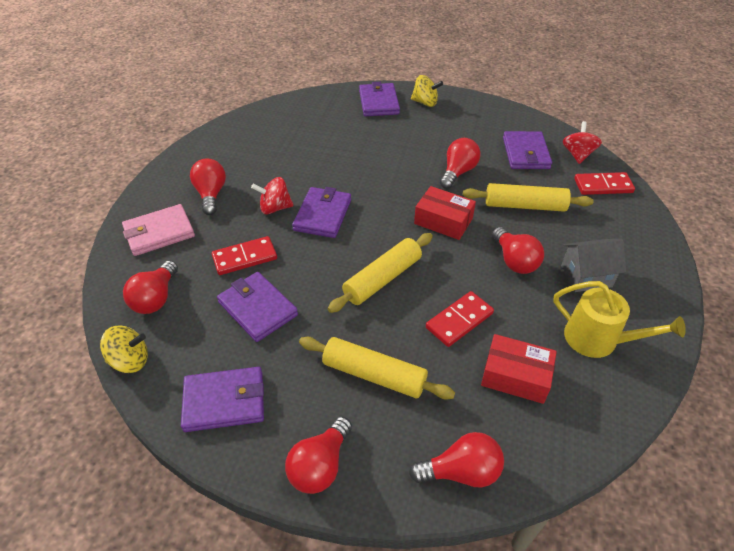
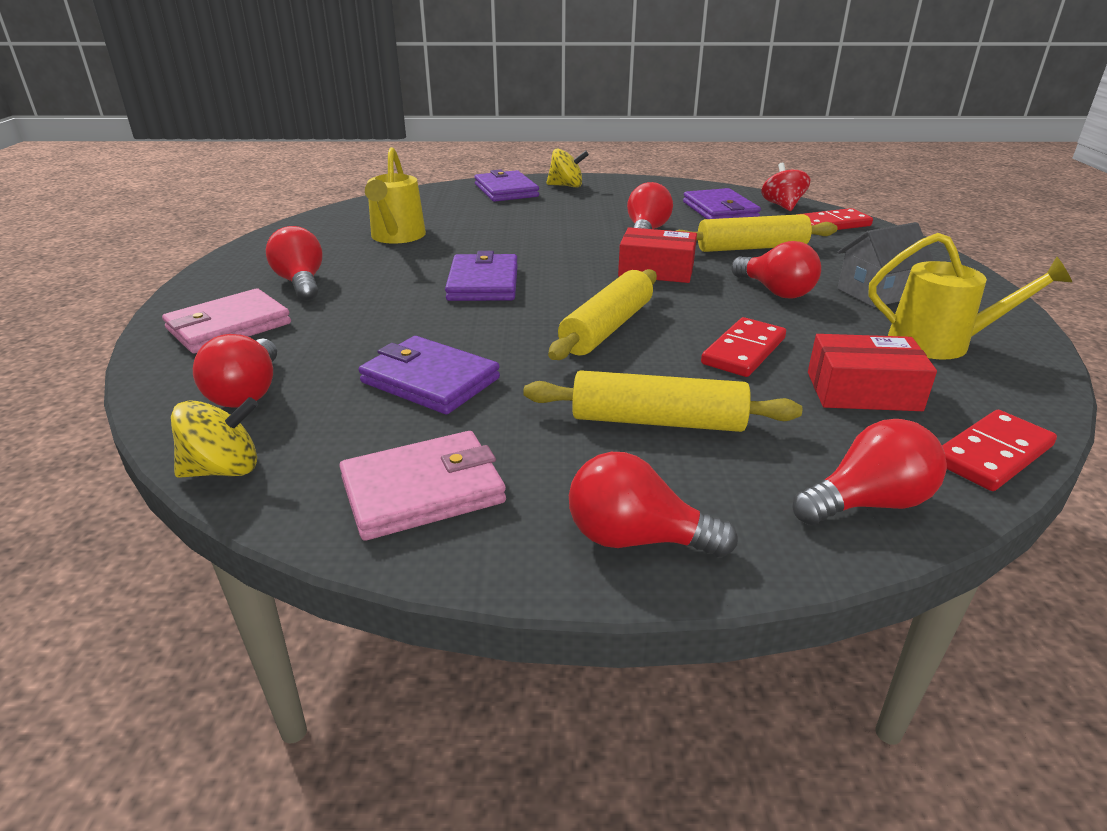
camera: 15 degrees left, 15 degrees down
(224, 401) = (423, 490): purple wallet -> pink wallet
(245, 258) = (383, 334): red domino -> red domino (992, 454)
(275, 208) = (407, 284): red spinning top -> none
(285, 151) = (397, 236): none -> yellow watering can
(320, 465) = (636, 539): red light bulb -> red light bulb turned 90 degrees clockwise

